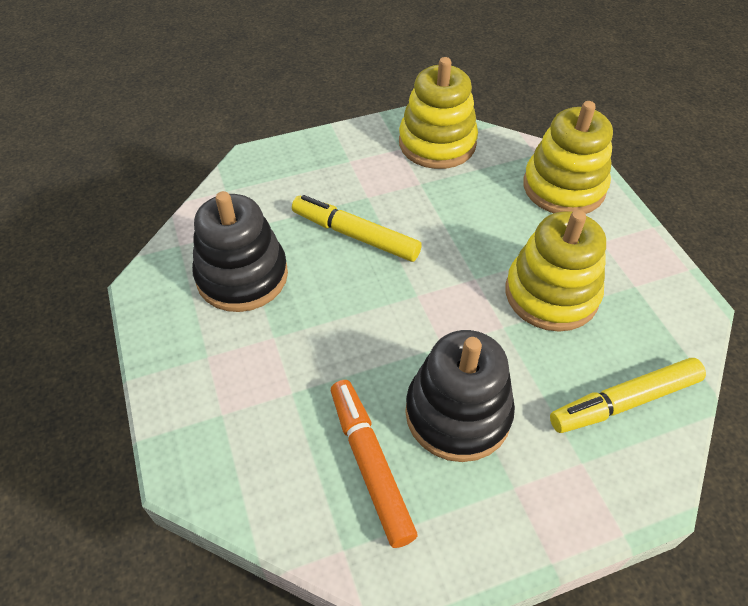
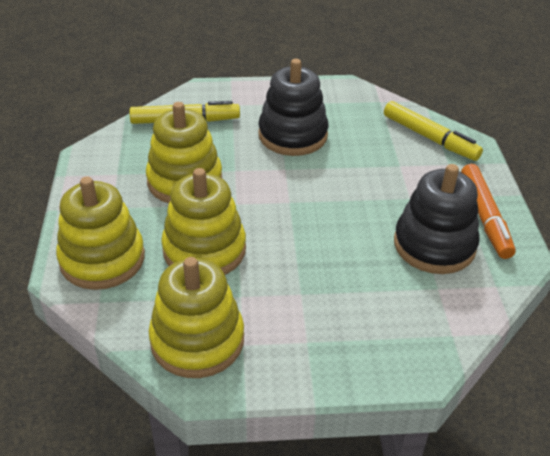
camera: 165 degrees left, 10 degrees down
(355, 235) = (325, 258): yellow marker -> yellow marker (430, 138)
(370, 464) = (356, 125): orange marker -> orange marker (484, 216)
(477, 217) = (204, 250): none -> yellow stacking toy

